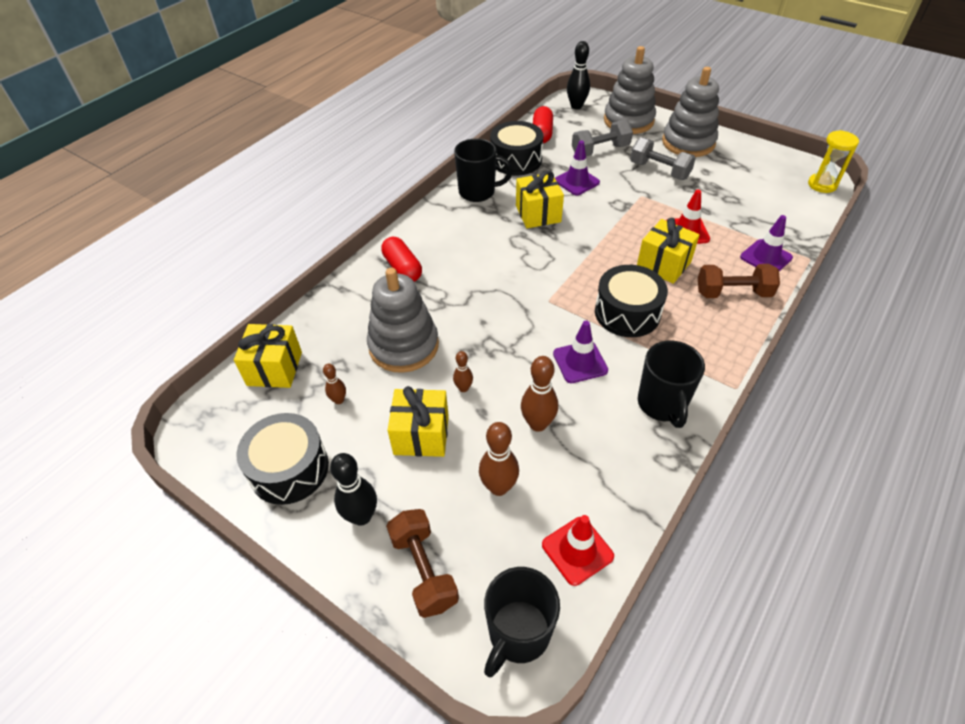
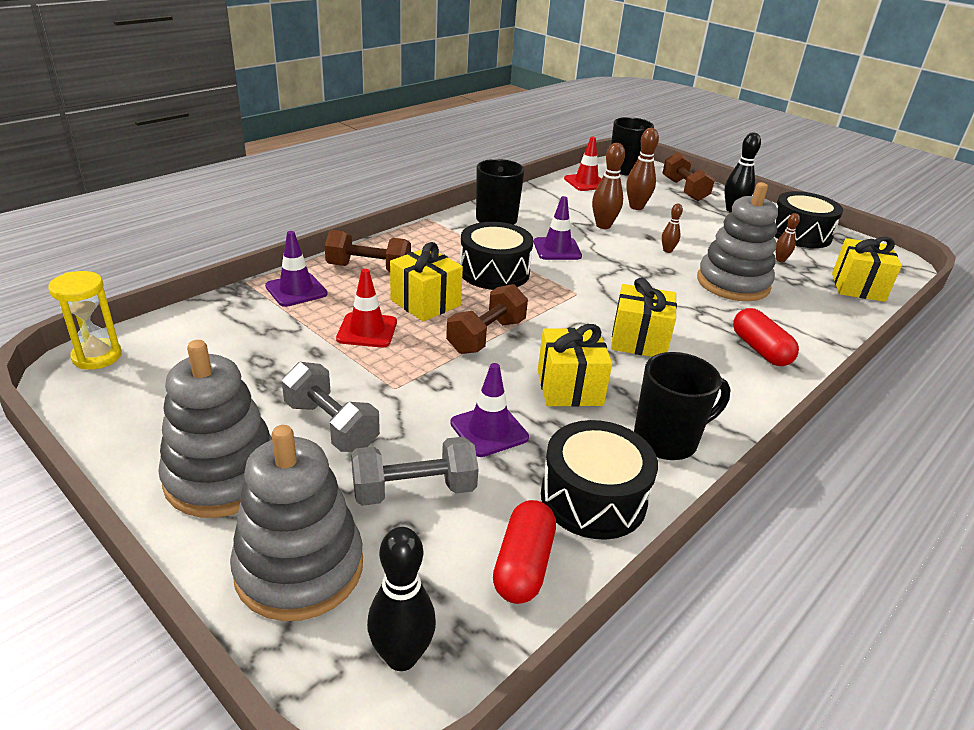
camera: 175 degrees left, 15 degrees down
(421, 435) = (699, 234): yellow gift -> yellow gift (639, 340)
(478, 192) = (667, 440): black mug -> black mug turned 150 degrees clockwise
(604, 242) = (486, 336): none -> brown dumbbell

